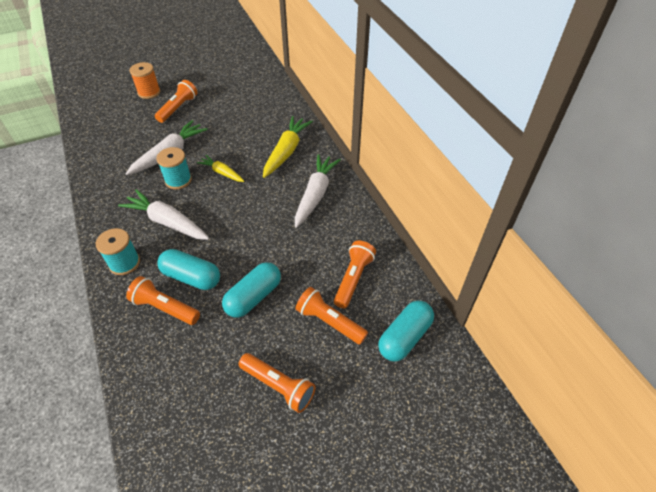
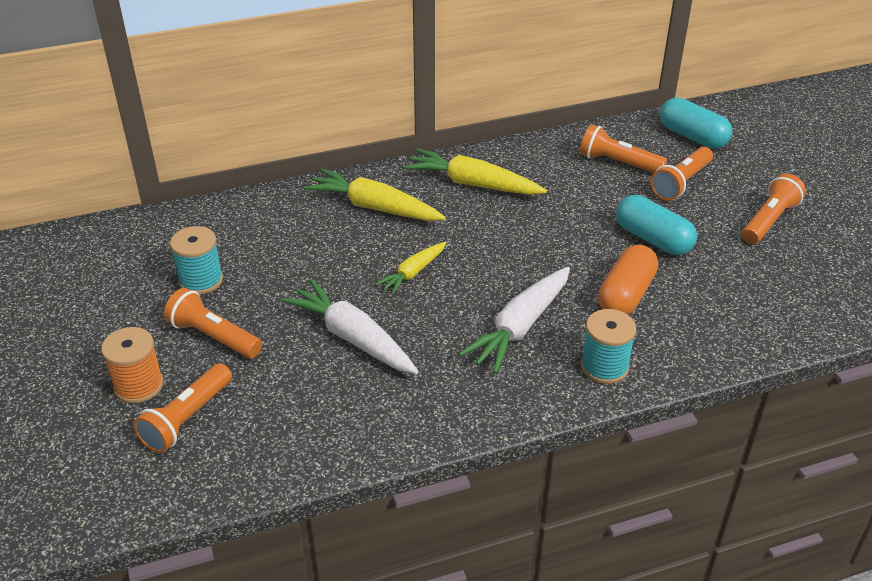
camera: 85 degrees left, 10 degrees down
(165, 307) = (679, 316): orange flashlight -> orange flashlight (186, 419)
(178, 180) = (424, 322): turquoise spool -> turquoise spool (201, 280)
(191, 277) = (626, 295): turquoise capsule -> orange capsule
(315, 194) = (473, 184): white carrot -> yellow carrot

